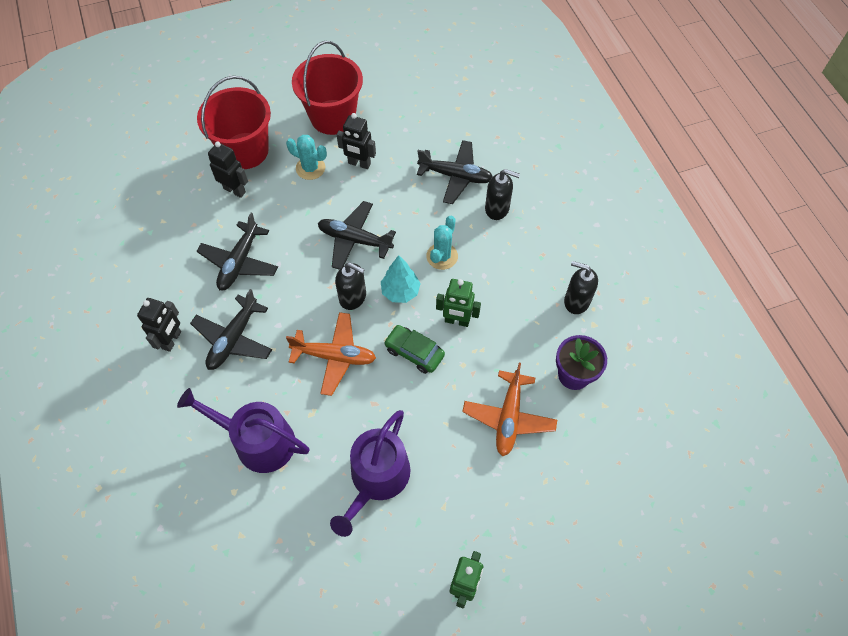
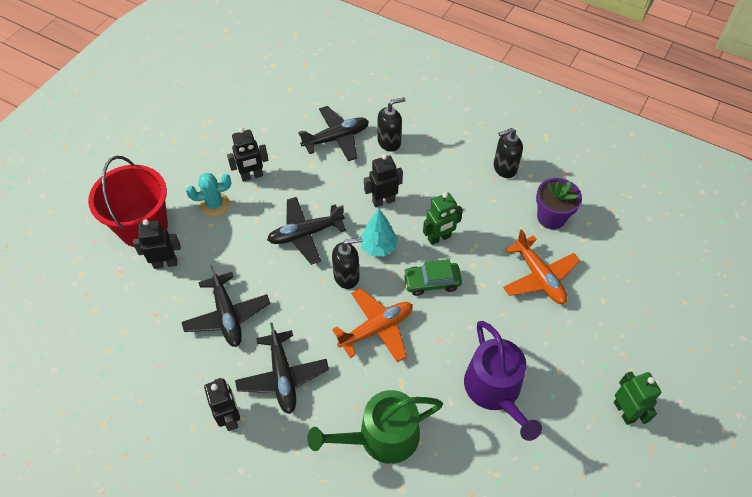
camera: 40 degrees left, 5 degrees down
(258, 441) = (381, 437): purple watering can -> green watering can
(333, 117) = (194, 155): red bucket -> none
(442, 256) = (383, 201): turquoise cactus -> black robot

